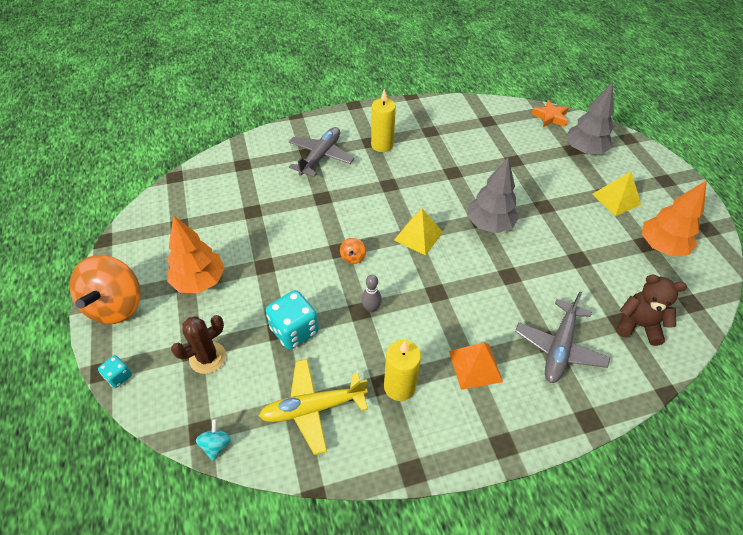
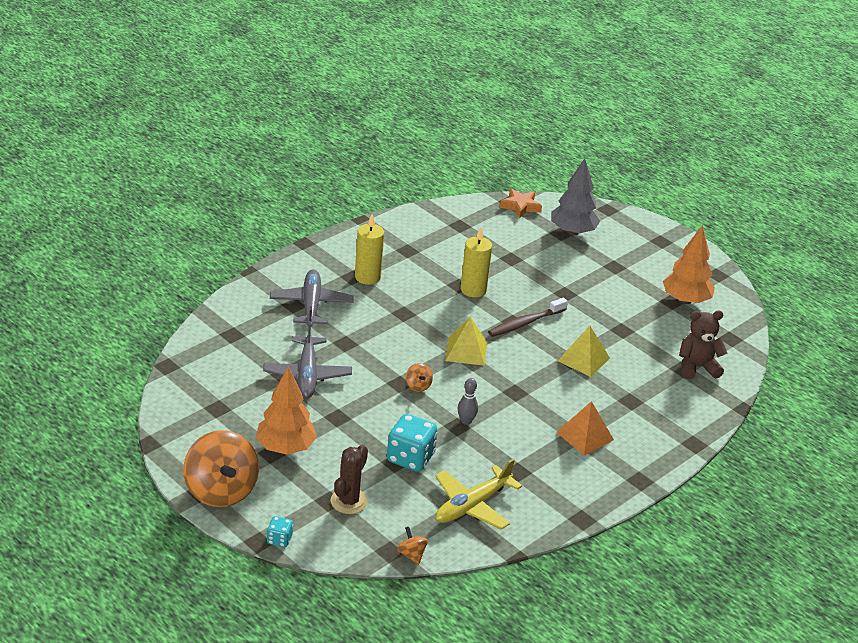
camera: 30 degrees left, 15 degrees down
(216, 445) = (411, 555): turquoise spinning top -> orange spinning top
(399, 387) = (533, 469): yellow candle -> yellow candle (473, 290)
(489, 224) = (525, 323): grey tree -> brown toothbrush
(559, 347) = (644, 402): grey plane -> grey plane (307, 375)
(616, 199) = (626, 270): yellow pyramid -> yellow pyramid (583, 359)

